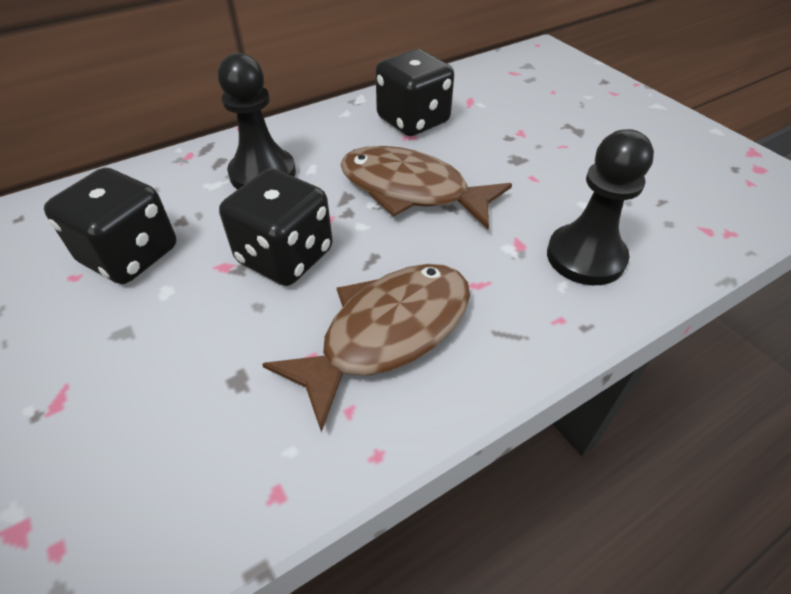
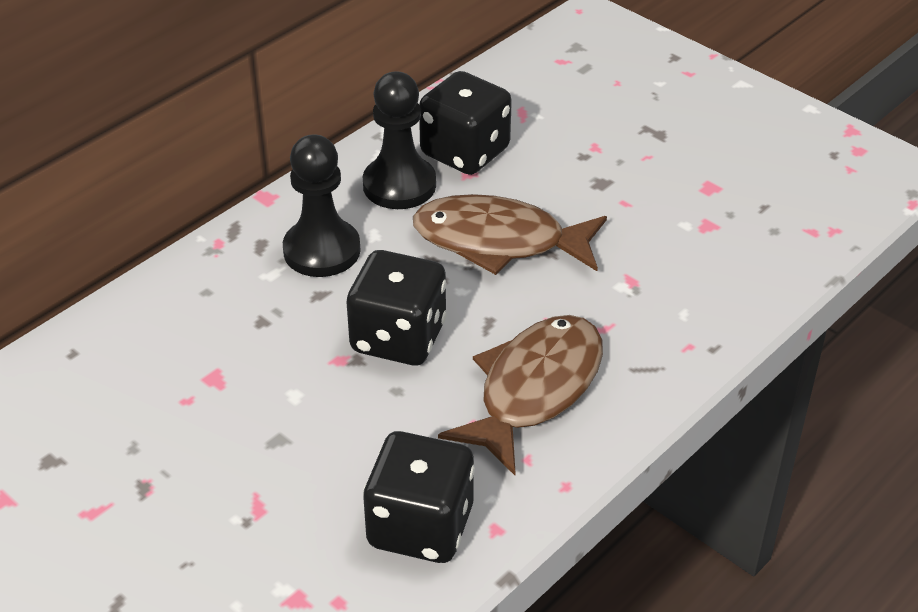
camera: 15 degrees left, 5 degrees down
(130, 255) = (232, 367): black dice -> black dice (420, 526)
(585, 257) = (699, 281): black pawn -> black pawn (399, 185)

